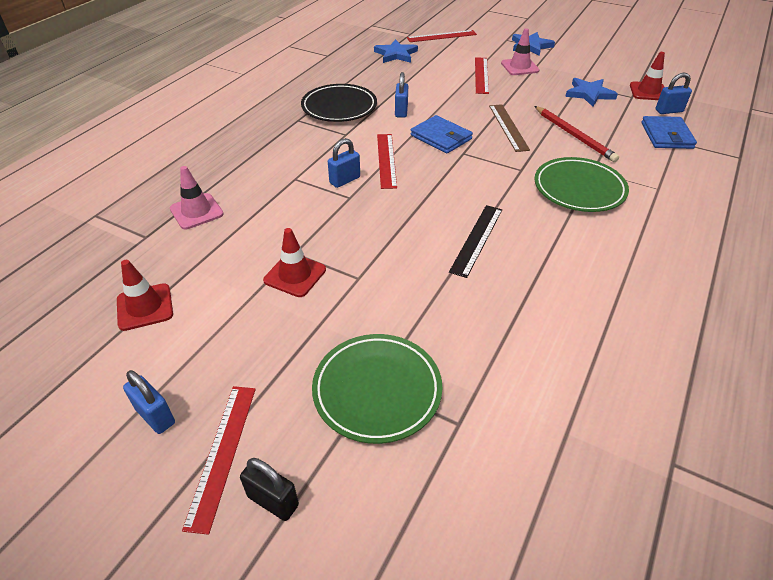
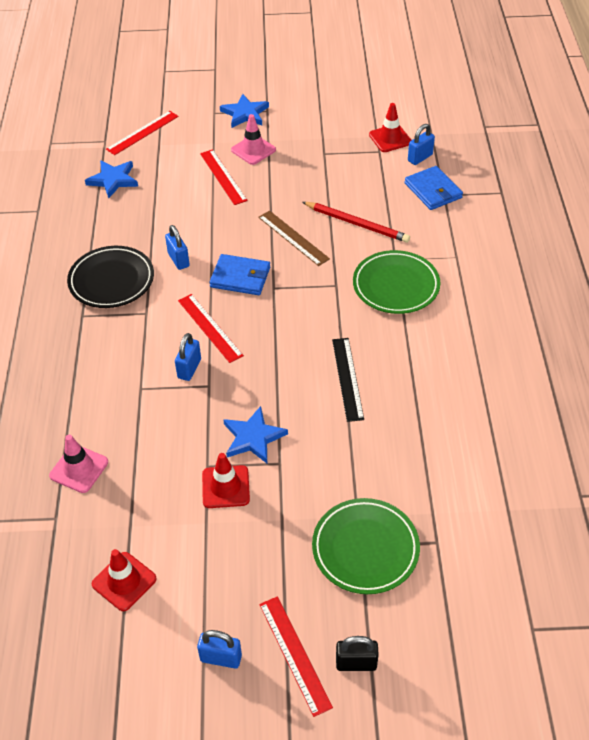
camera: 30 degrees left, 5 degrees up
(589, 94) = (340, 163): blue star -> blue star (253, 437)

